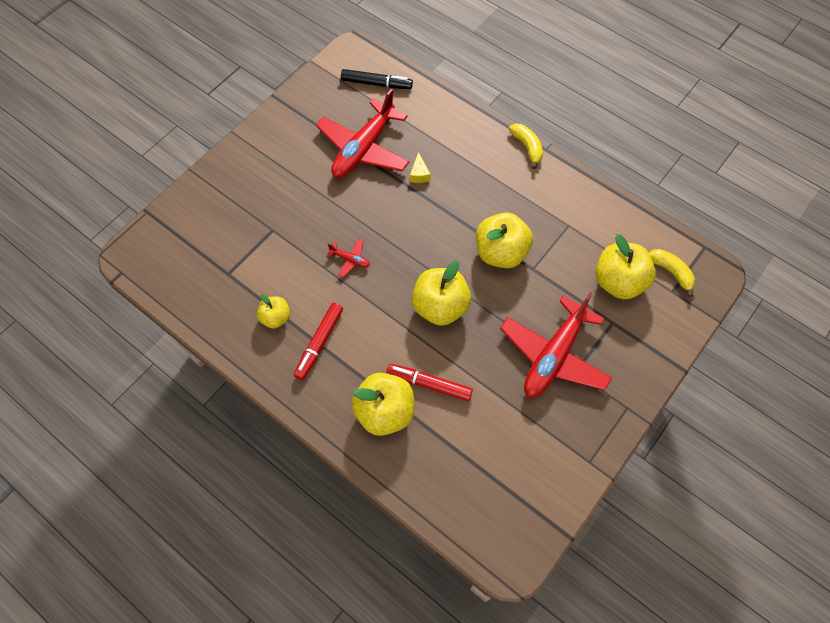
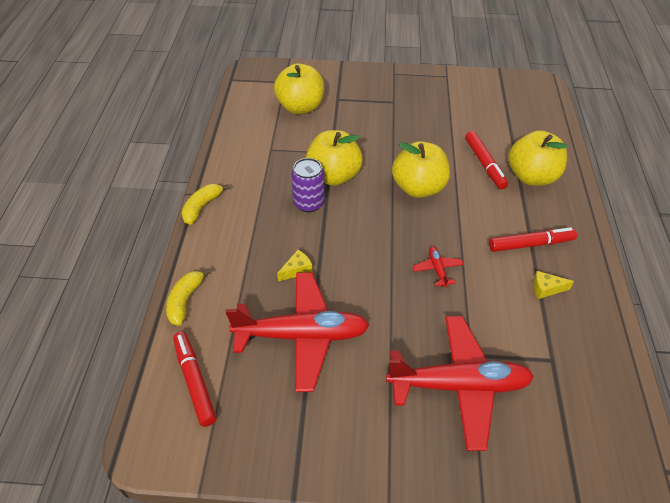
camera: 125 degrees left, 15 degrees down
(275, 318) = (546, 289): yellow apple -> yellow cheese
(376, 83) = (194, 381): black marker -> red marker
(481, 217) = (308, 203): none -> purple can
(554, 355) = (393, 115): red plane -> red plane (459, 385)
(671, 272) = (268, 87): yellow banana -> yellow banana (185, 301)

